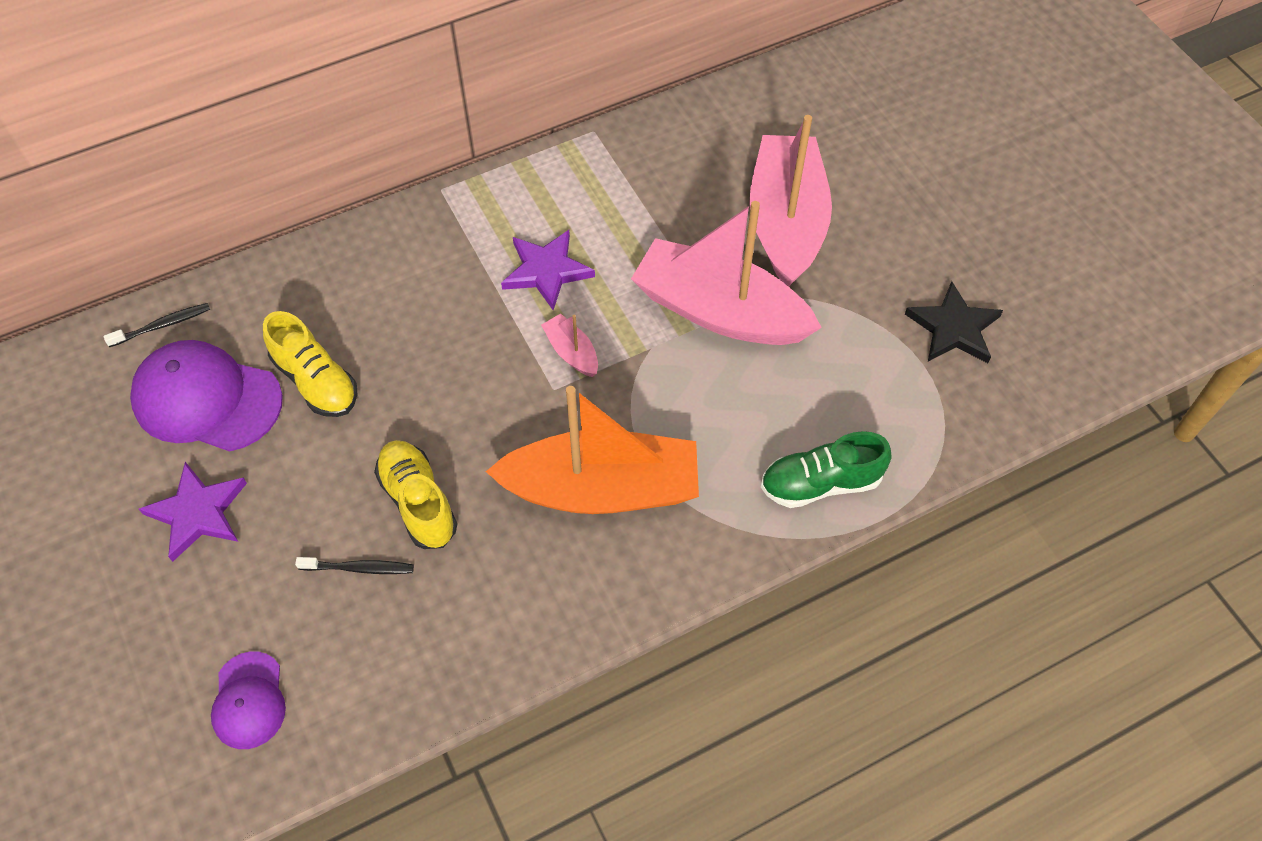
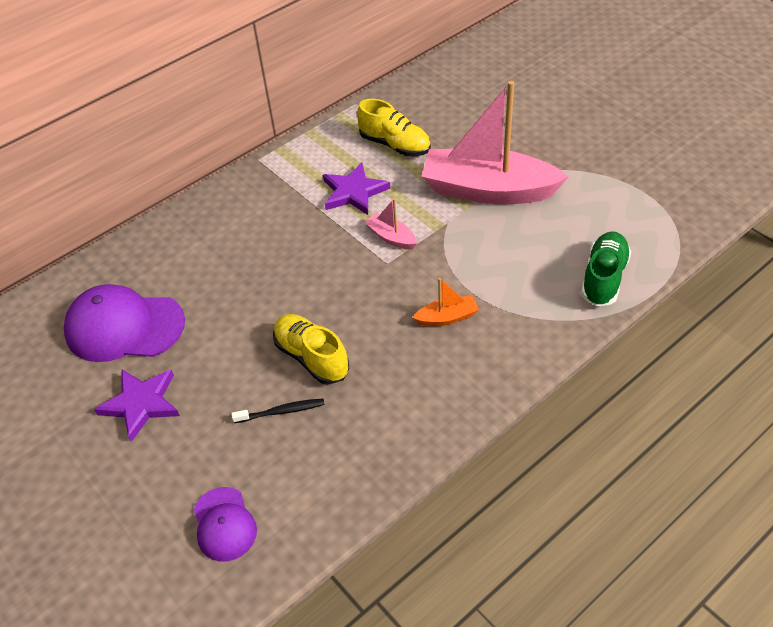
camera: 10 degrees left, 10 degrees down
(162, 325) = (74, 287): black toothbrush -> none
(316, 381) = (205, 297): yellow shoe -> yellow shoe (395, 145)
(602, 489) = (447, 317): orange boat -> orange boat, size x0.41
(786, 222) = (512, 129): pink boat -> none
(820, 483) = (604, 278): green shoe -> green shoe turned 135 degrees clockwise
(953, 328) = (654, 166): black star -> none

